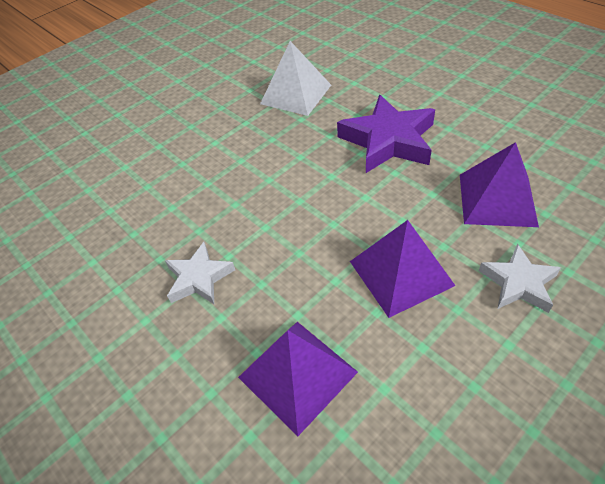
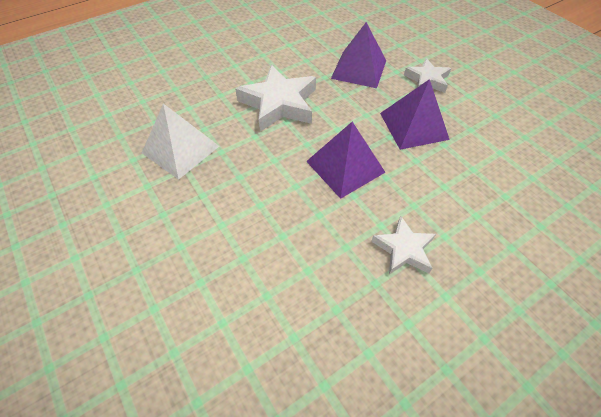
camera: 85 degrees left, 5 degrees up
(297, 374) = (494, 193): purple pyramid -> purple pyramid (345, 166)
(388, 141) = (279, 104): purple star -> white star

